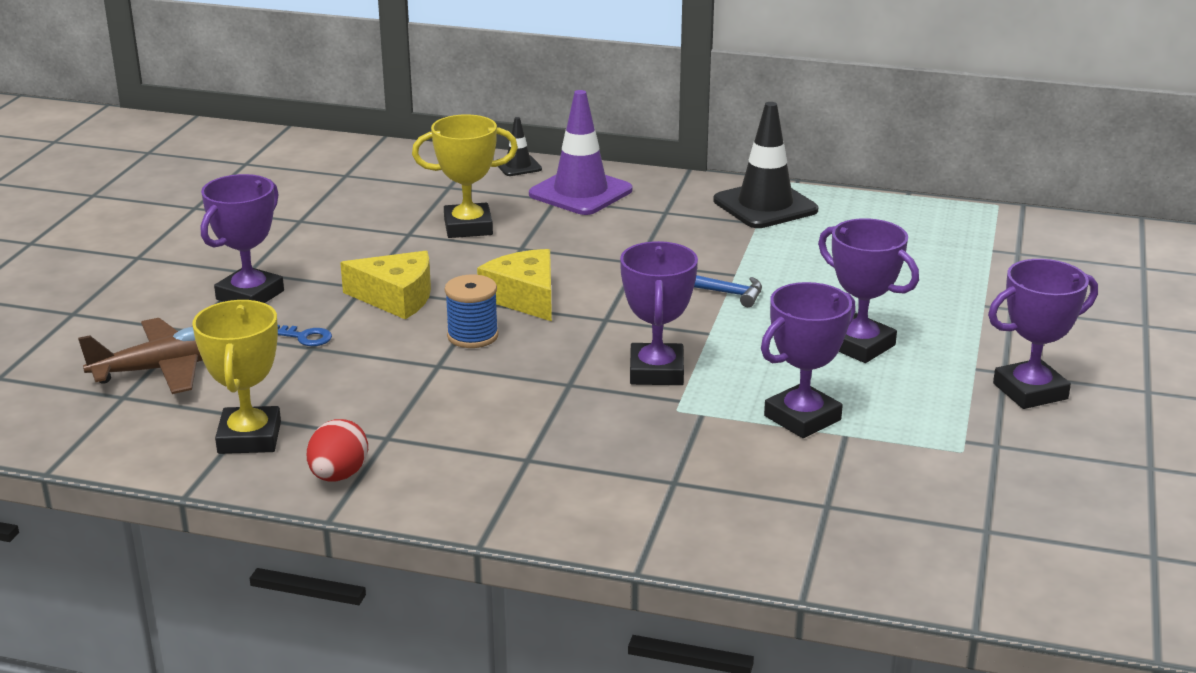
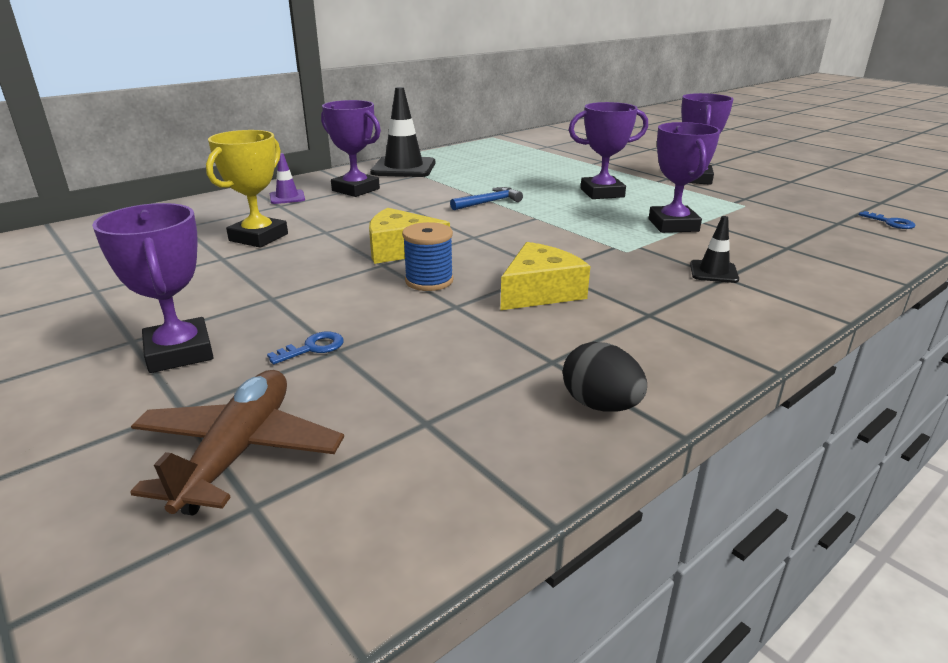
camera: 55 degrees left, 0 degrees up
(249, 438) = (469, 437): yellow trophy -> none
(338, 475) = (600, 405): red egg -> black egg
(396, 298) = (316, 290): yellow cheese -> yellow cheese (540, 292)
(518, 166) = (208, 201): black traffic cone -> black traffic cone (713, 272)
(580, 192) = (287, 197): purple traffic cone -> purple traffic cone, size x0.50
(656, 371) = (568, 242): purple trophy -> purple trophy (355, 190)
(1049, 572) = (890, 223): none -> blue key

